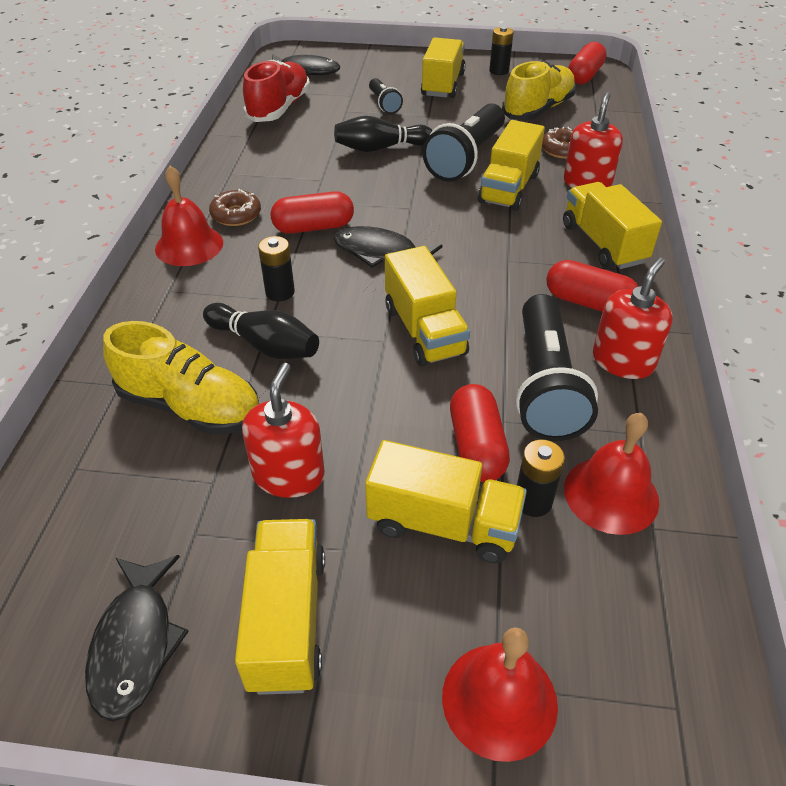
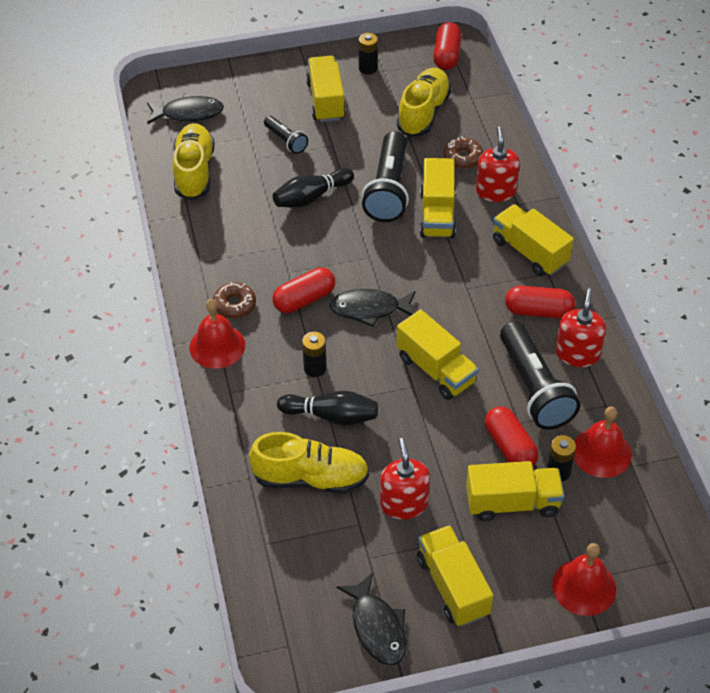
camera: 20 degrees left, 5 degrees up
(279, 108) = (194, 171): red shoe -> yellow shoe

